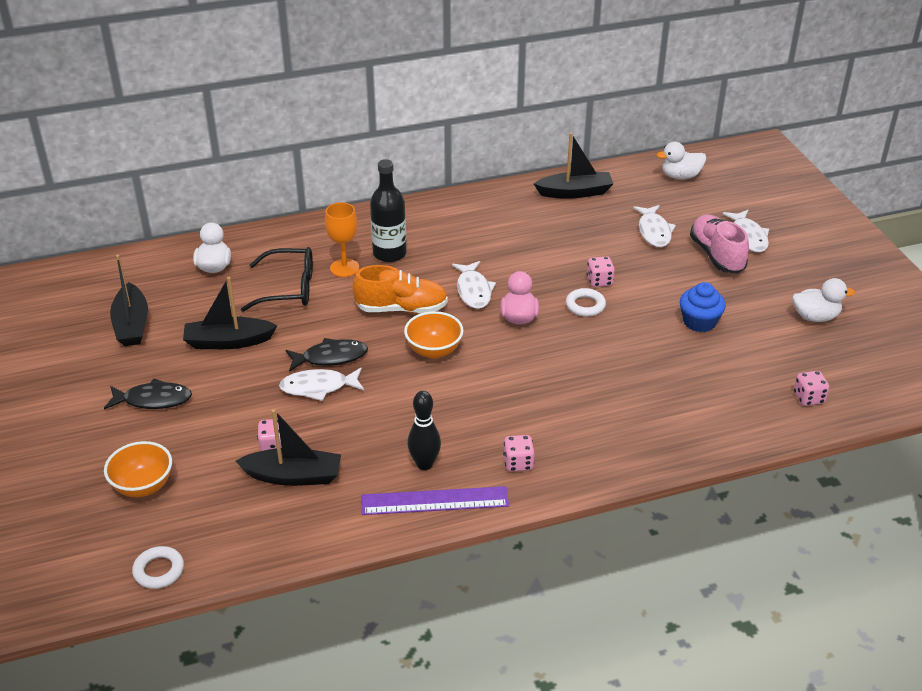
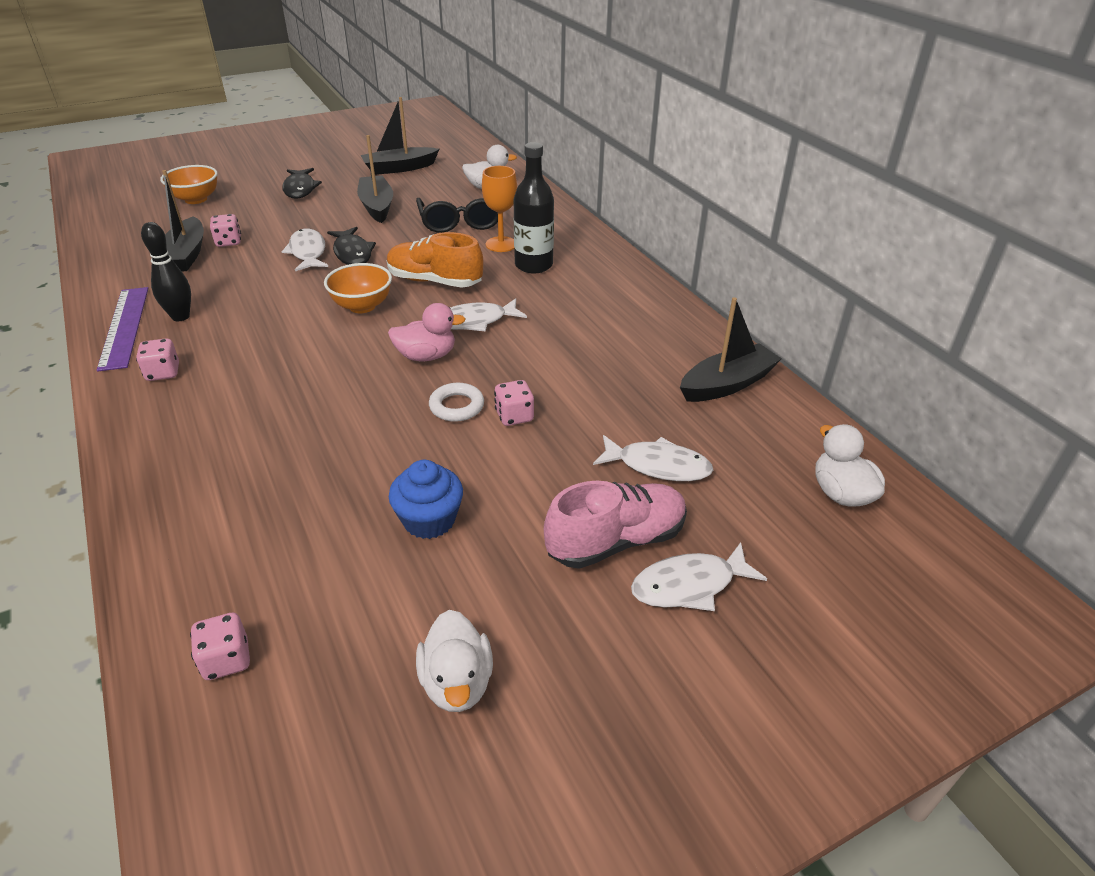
camera: 80 degrees right, 0 degrees up
(159, 570) = (98, 217): white ring -> none
(401, 309) = (435, 281): orange shoe -> orange shoe turned 120 degrees clockwise
(575, 192) = (727, 384): black boat -> black boat turned 105 degrees counterclockwise
(654, 231) = (658, 466): white fish -> white fish turned 150 degrees counterclockwise

